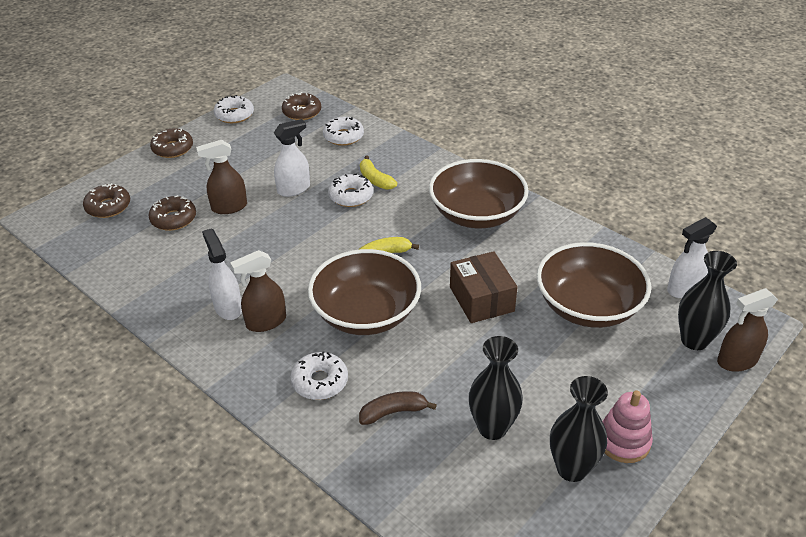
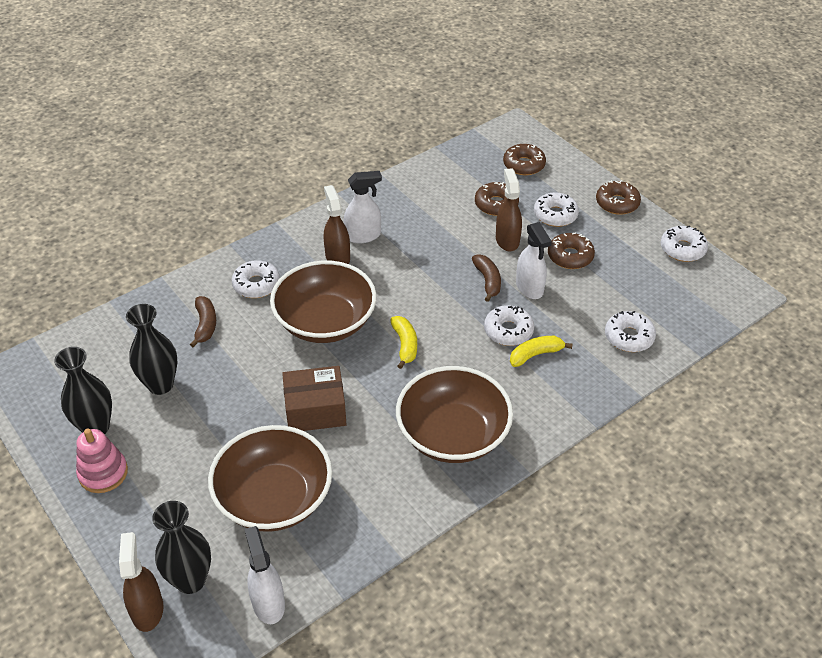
camera: 100 degrees right, 5 degrees up
(190, 182) = (555, 215): none -> white donut
(288, 214) = (487, 281): none -> brown banana
(302, 112) = (687, 305): brown donut -> brown donut (570, 256)

